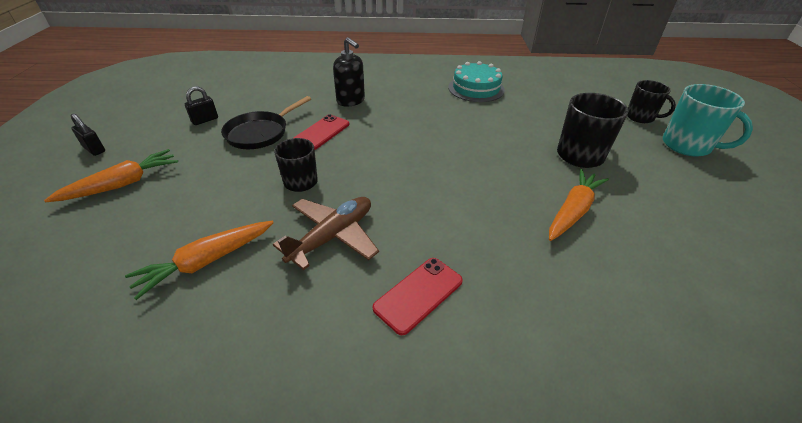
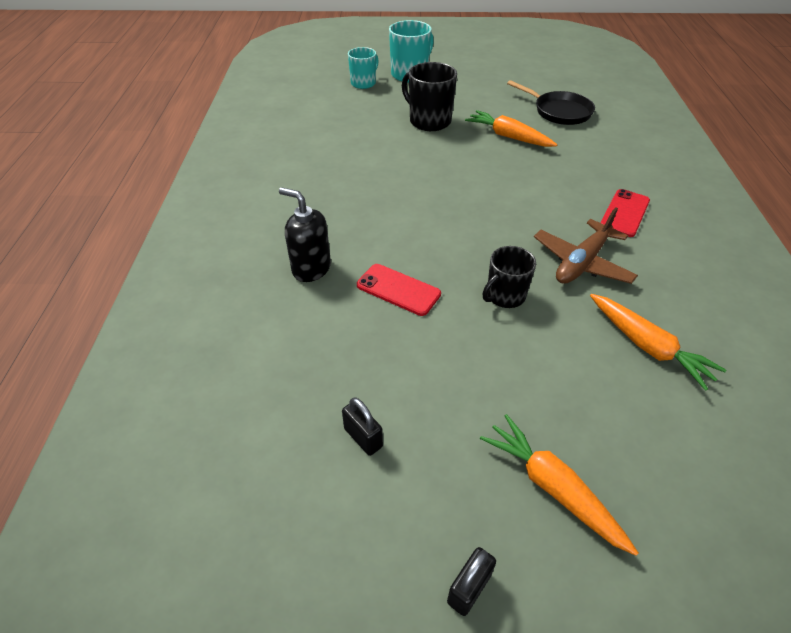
camera: 90 degrees left, 5 degrees up
(260, 133) = (401, 354): black pan -> black pan (559, 111)
(332, 236) = (582, 262): brown plane -> brown plane turned 90 degrees counterclockwise
(351, 101) = (311, 269): black soap dispenser -> black soap dispenser turned 105 degrees counterclockwise
(418, 294) = (624, 213): red phone -> red phone turned 75 degrees clockwise
(476, 88) = (290, 164): turquoise cake -> none
(640, 117) = (363, 83): black mug -> turquoise mug

